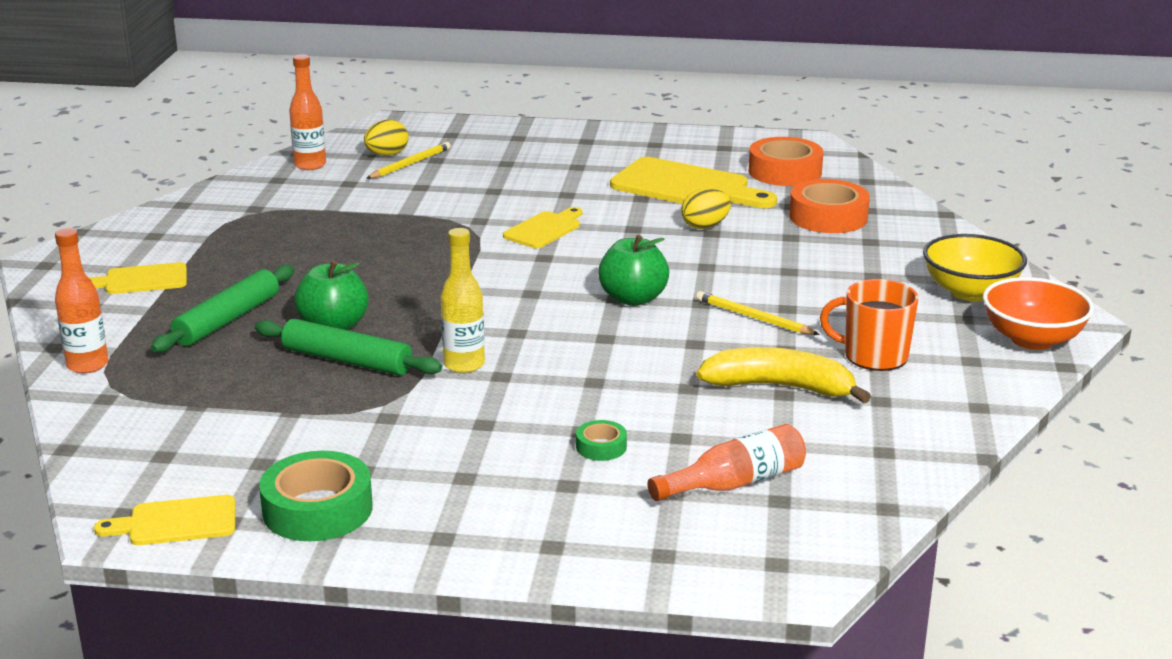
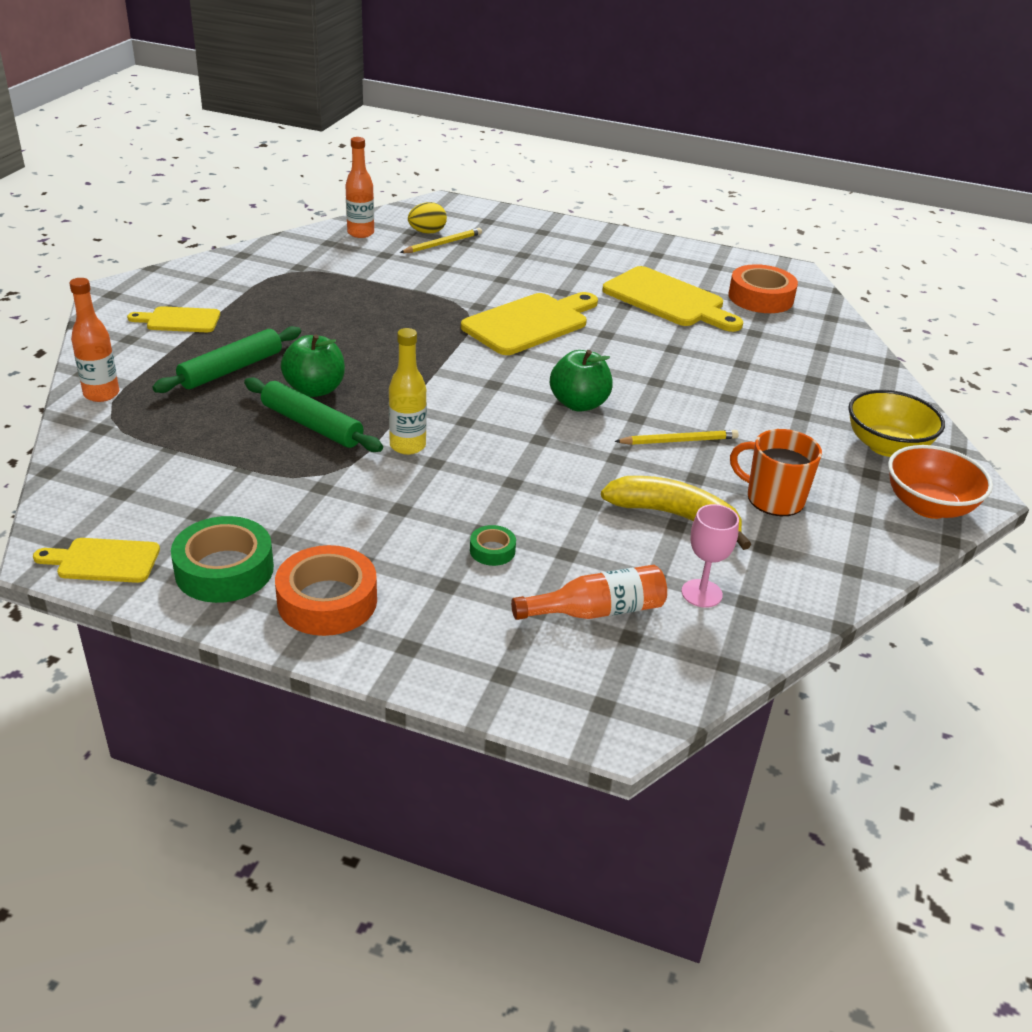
camera: 10 degrees right, 10 degrees up
(544, 229) = (530, 323): yellow cutting board -> yellow cutting board, size x1.79
(705, 226) = (670, 341): yellow egg -> none
(754, 318) = (678, 441): yellow pencil -> yellow pencil turned 120 degrees clockwise
(828, 217) = (783, 349): orange tape -> orange tape (327, 601)
(835, 451) = (701, 593): none -> pink goblet

